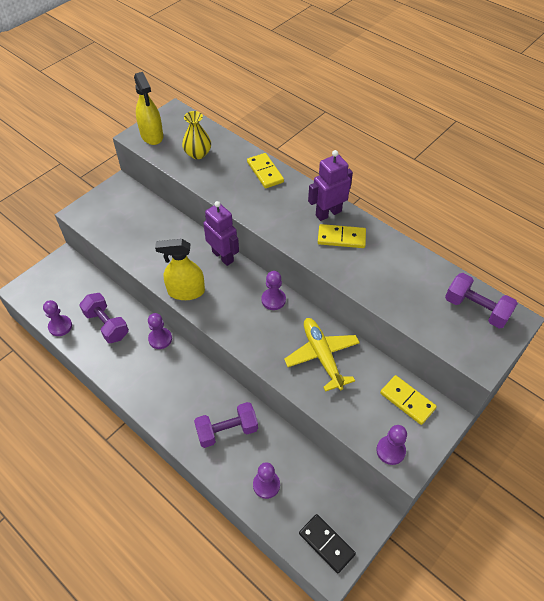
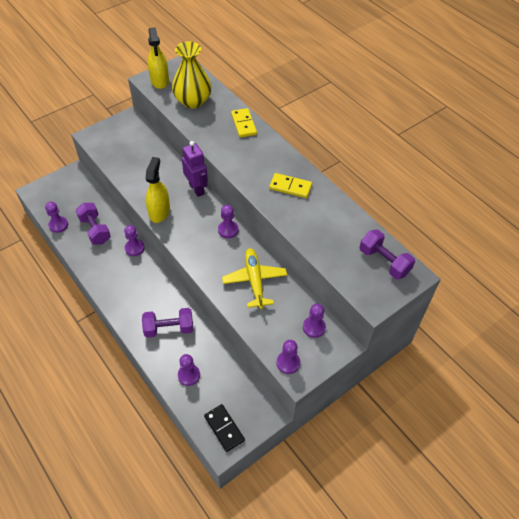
camera: 10 degrees right, 0 degrees up
(186, 291) = (159, 212): yellow spray bottle -> yellow spray bottle turned 90 degrees clockwise
(198, 154) = (193, 101): yellow vase -> yellow vase, size x1.60
(328, 213) = (285, 165): purple robot -> none
(407, 401) = (314, 327): yellow domino -> purple pawn

